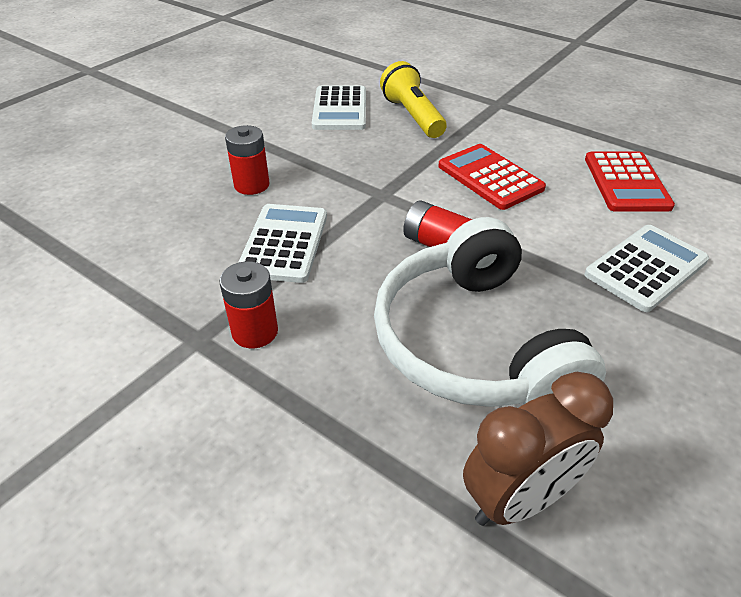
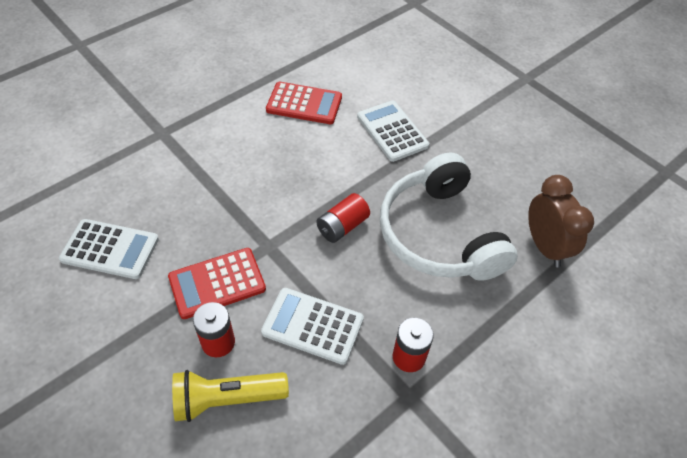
camera: 80 degrees left, 10 degrees up
(412, 116) = (153, 196): yellow flashlight -> yellow flashlight (227, 399)
(473, 342) = (439, 234): white headphones -> white headphones turned 75 degrees clockwise
(490, 177) = (270, 173): red calculator -> red calculator (217, 283)

